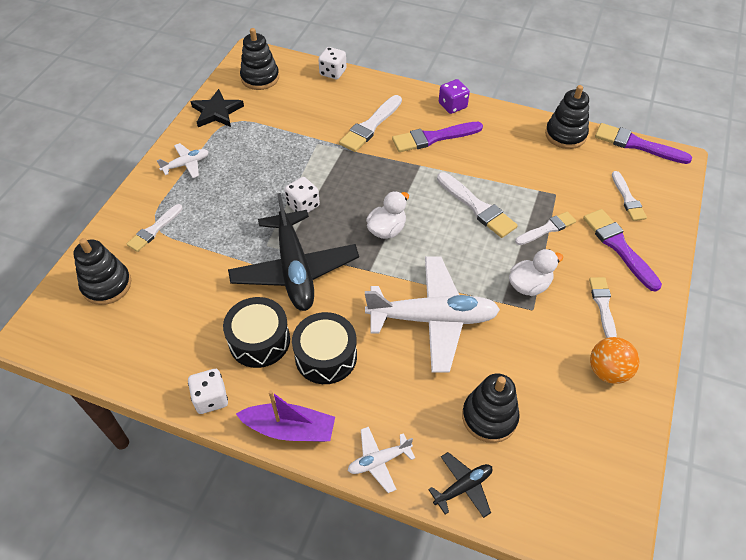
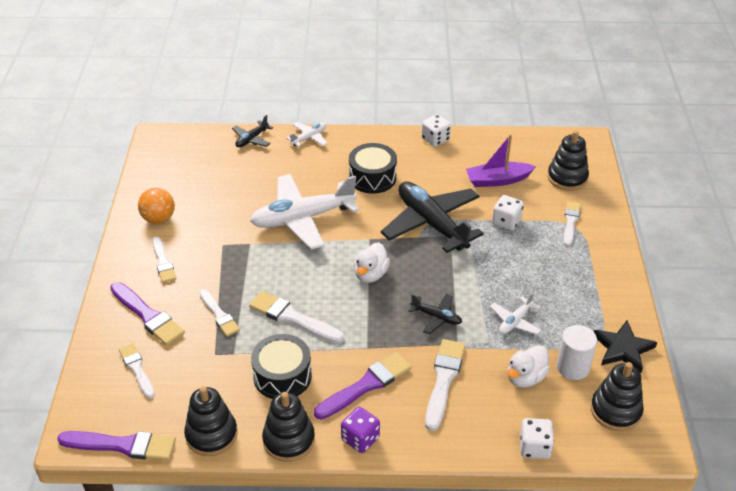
camera: 160 degrees right, 10 degrees down
(186, 164) = (598, 283): white plane -> white plane (515, 321)
(259, 340) = (426, 174): black drum -> black drum (282, 376)
(266, 110) = (573, 367): none -> white cylinder
(290, 429) = (374, 138): purple boat -> purple boat (497, 180)
(303, 205) = (459, 275): white dice -> white dice (506, 221)
(347, 174) = (436, 317): none -> black plane
(489, 417) = (243, 174): black stacking toy -> black stacking toy (289, 440)
(529, 285) = (229, 261): white duck -> white duck (525, 378)
(547, 229) = (219, 315): white brush -> white brush turned 75 degrees counterclockwise

